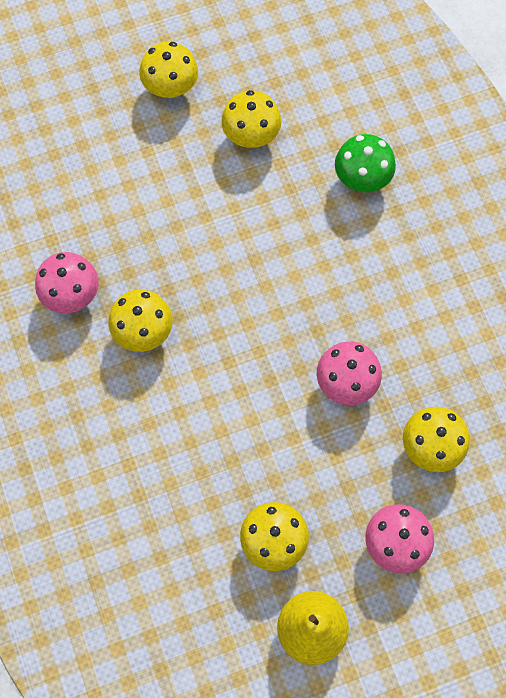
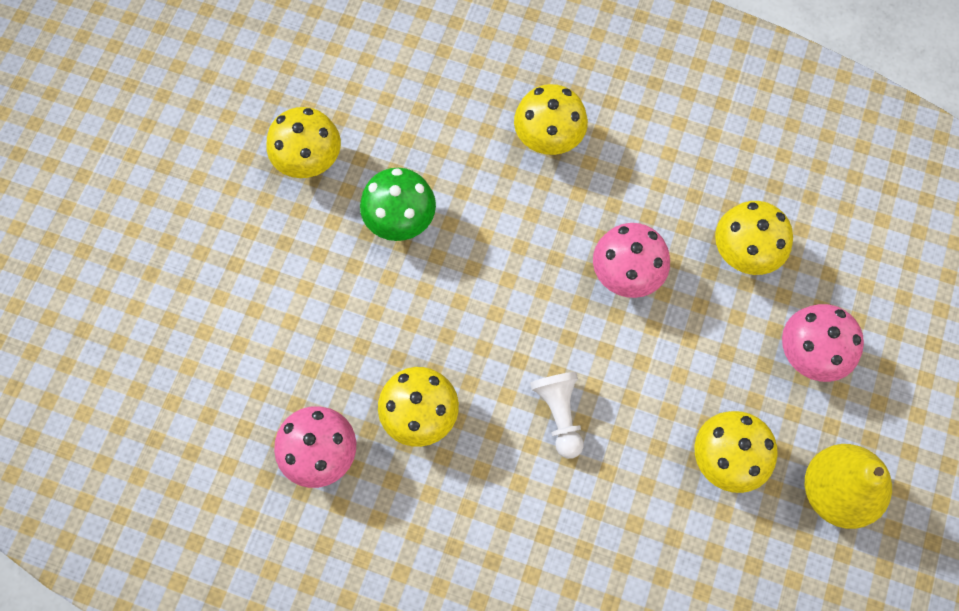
camera: 50 degrees left, 0 degrees up
(170, 87) = (188, 190): yellow mushroom -> yellow mushroom (548, 138)
(214, 413) = (559, 414): none -> white pawn
(362, 178) = (441, 102): green mushroom -> green mushroom (400, 220)

